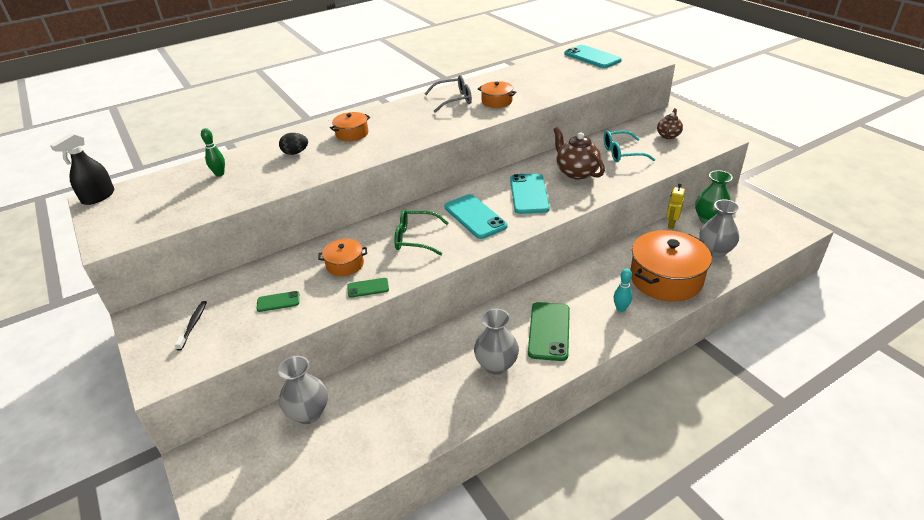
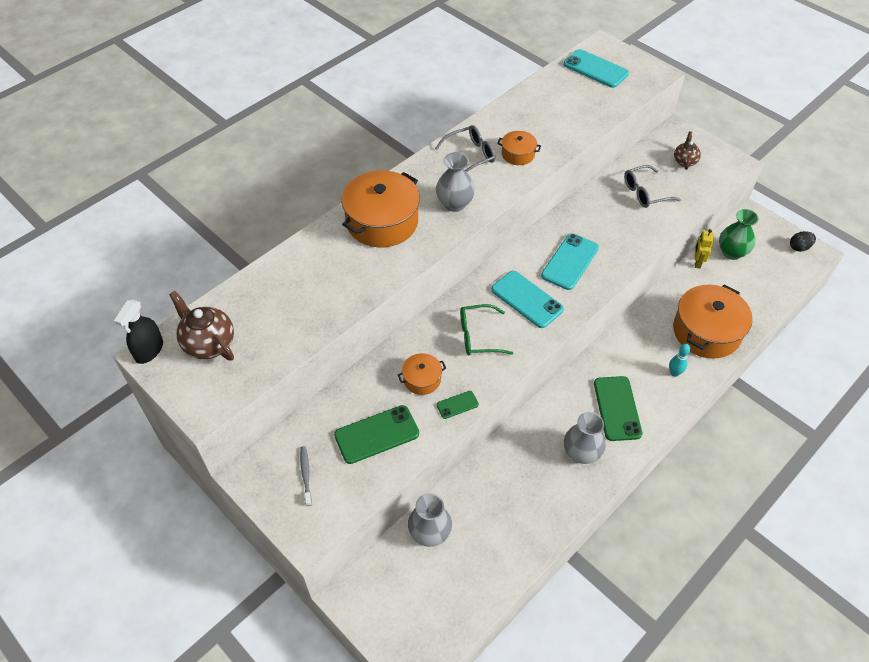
camera: 15 degrees left, 15 degrees up
(193, 325) = (306, 475): black toothbrush -> grey toothbrush
(219, 174) = (267, 300): green bowling pin -> none
(278, 301) = (376, 434): green phone -> green phone, size x1.96
(295, 153) = (334, 258): black egg -> black egg (799, 247)
(352, 134) = (382, 221): orange pot -> orange pot, size x2.02
(529, 194) = (570, 262): turquoise phone -> turquoise phone turned 45 degrees clockwise
(576, 172) = (608, 225): brown teapot -> brown teapot (209, 344)
(622, 153) = (645, 192): turquoise glasses -> grey glasses
(715, 251) = (743, 292): grey vase -> grey vase (455, 204)

